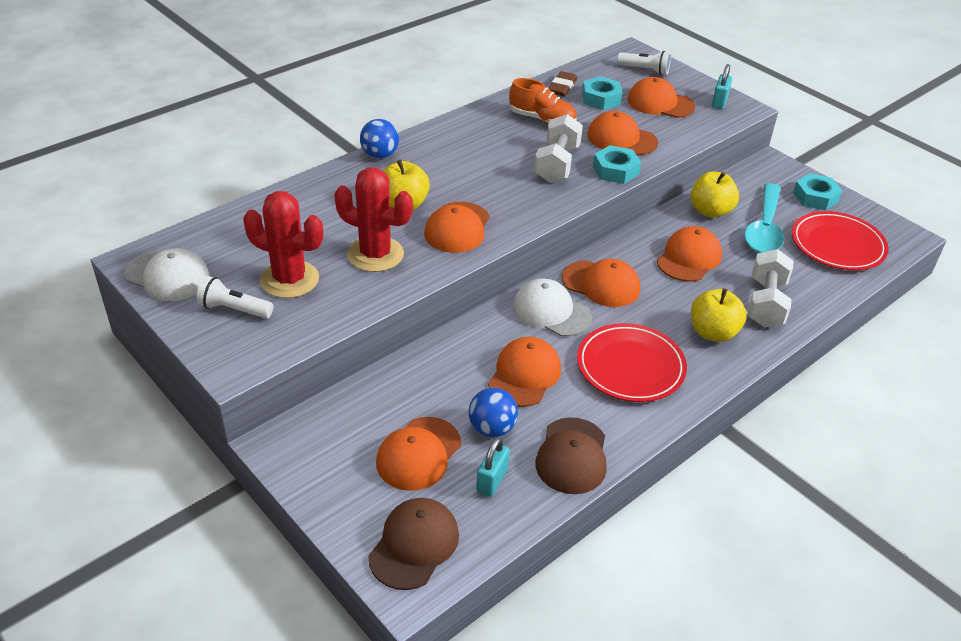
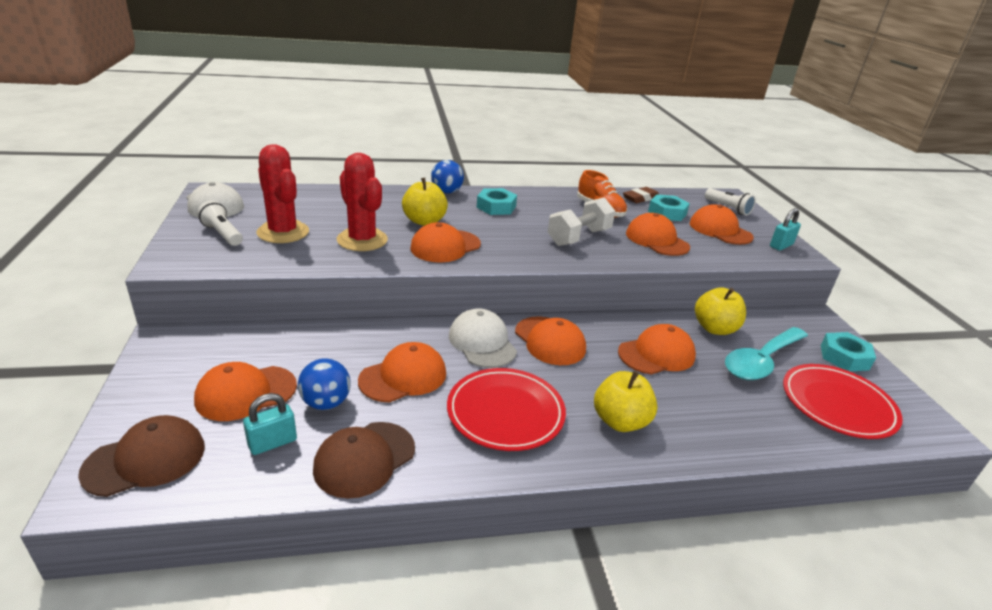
camera: 30 degrees right, 10 degrees down
(615, 170) = (627, 256): turquoise nut -> turquoise nut (496, 207)
(766, 303) = (704, 421): white dumbbell -> none

